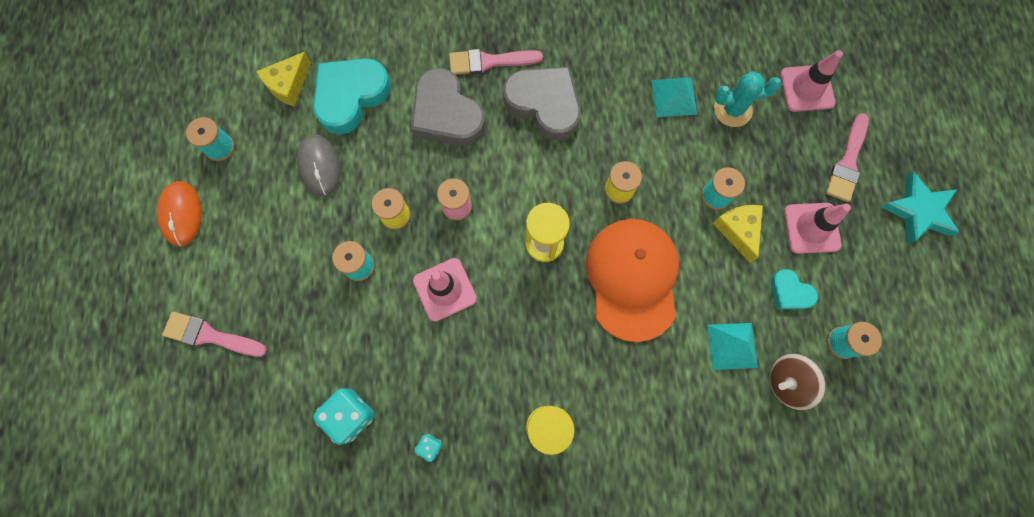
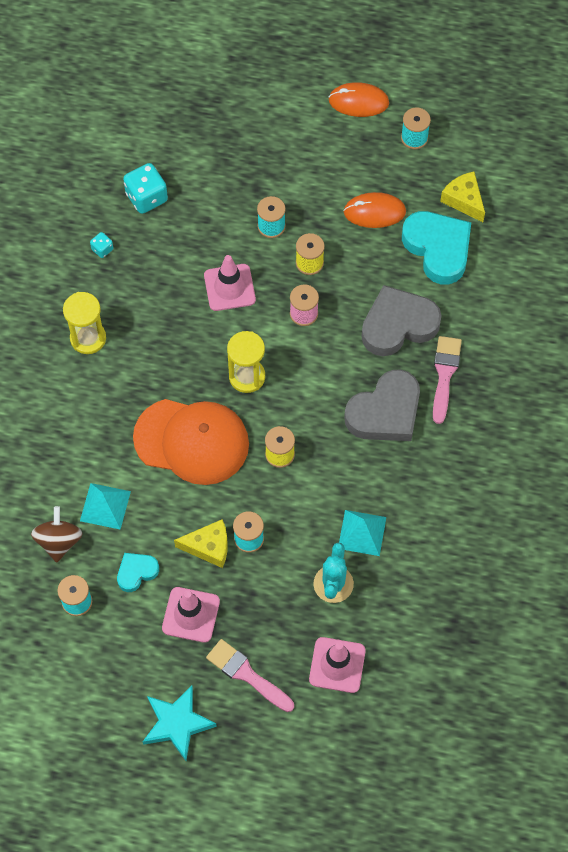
camera: 105 degrees right, 10 degrees down
(210, 335) = (245, 109): pink brush -> none
(319, 166) = (374, 212): grey mouse -> orange mouse

